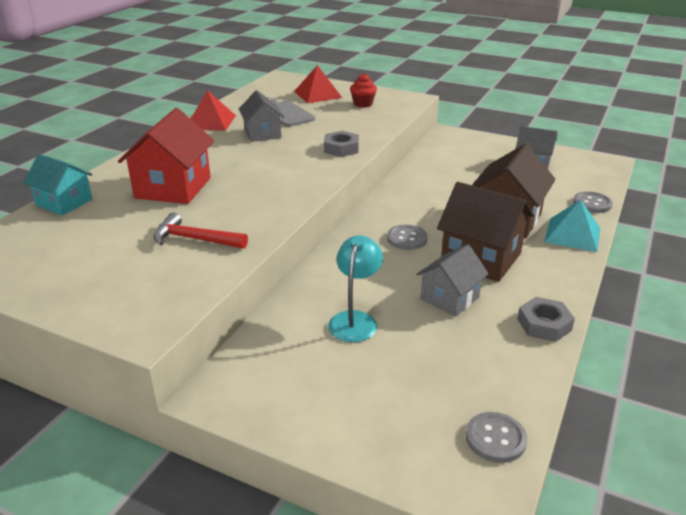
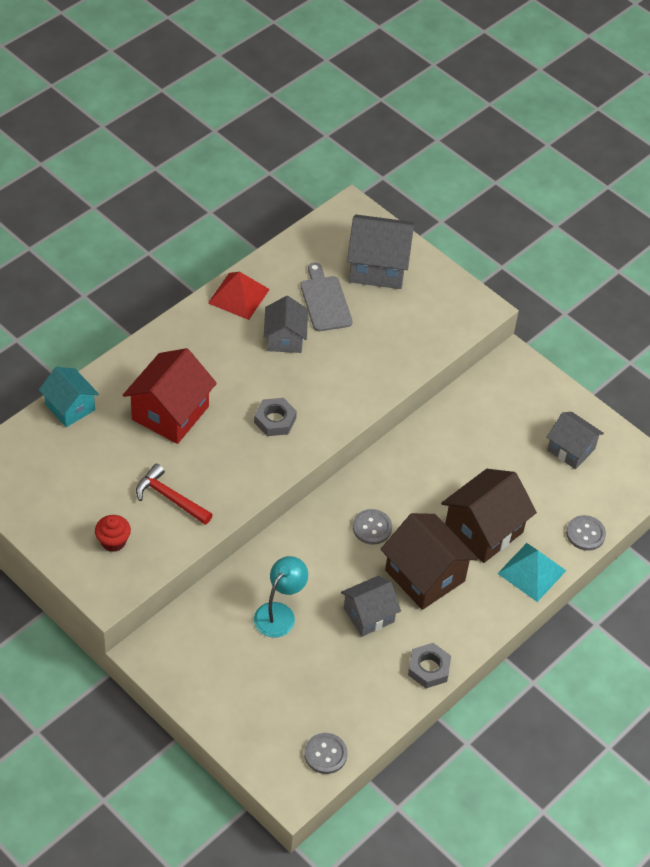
camera: 15 degrees right, 20 degrees up
(317, 94) = (378, 267): red pyramid -> grey house
(341, 148) = (354, 392): grey nut -> grey nut (275, 420)
(363, 104) = (419, 305): red cupcake -> red cupcake (113, 541)

